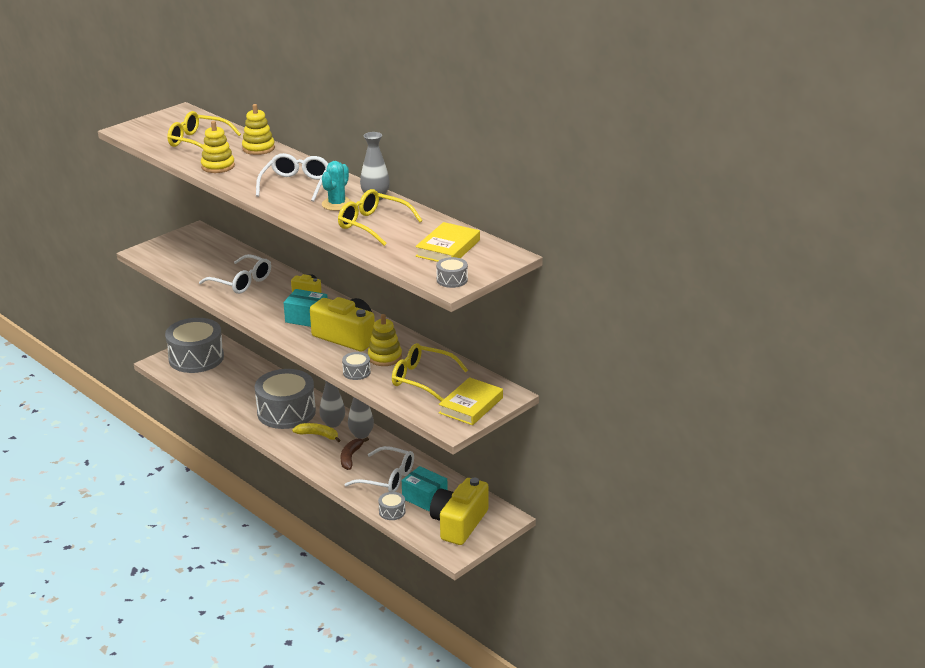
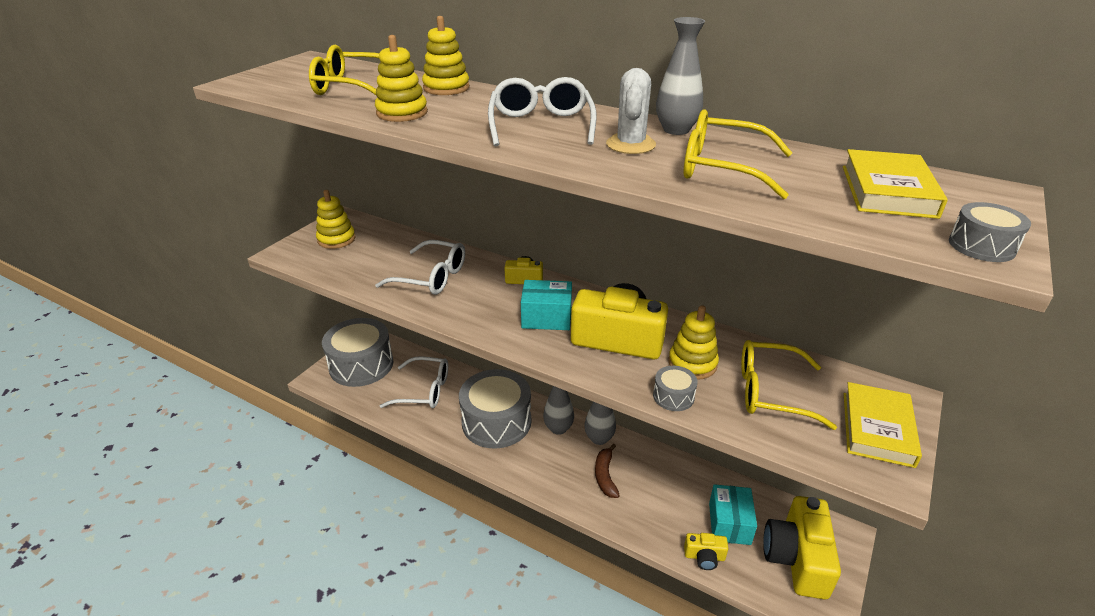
camera: 15 degrees left, 5 degrees up
(185, 246) = (336, 239): none -> yellow stacking toy
(318, 435) = (549, 449): yellow banana -> none
(337, 204) = (630, 144): turquoise cactus -> white cactus
(387, 478) = (666, 500): white glasses -> white glasses (424, 390)
(392, 511) = (704, 557): grey drum -> yellow camera
(425, 498) = (729, 523): turquoise box -> turquoise box turned 75 degrees clockwise

